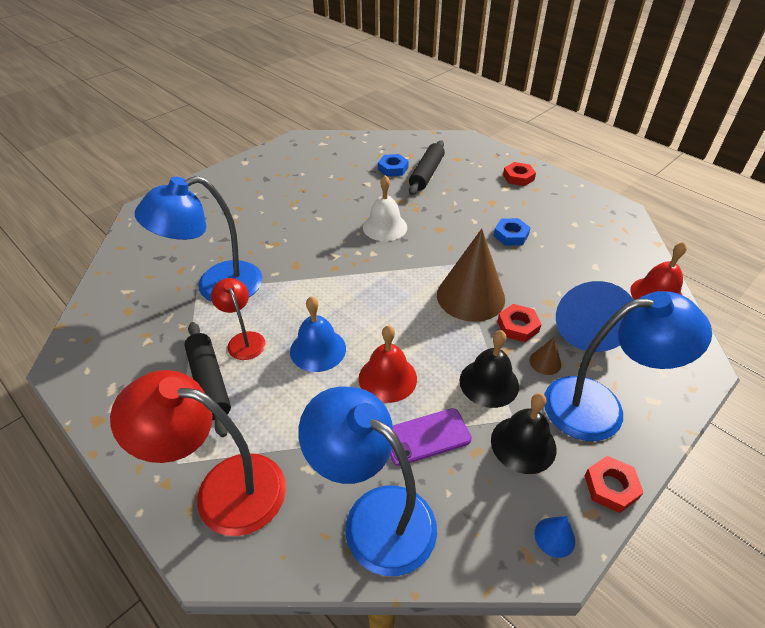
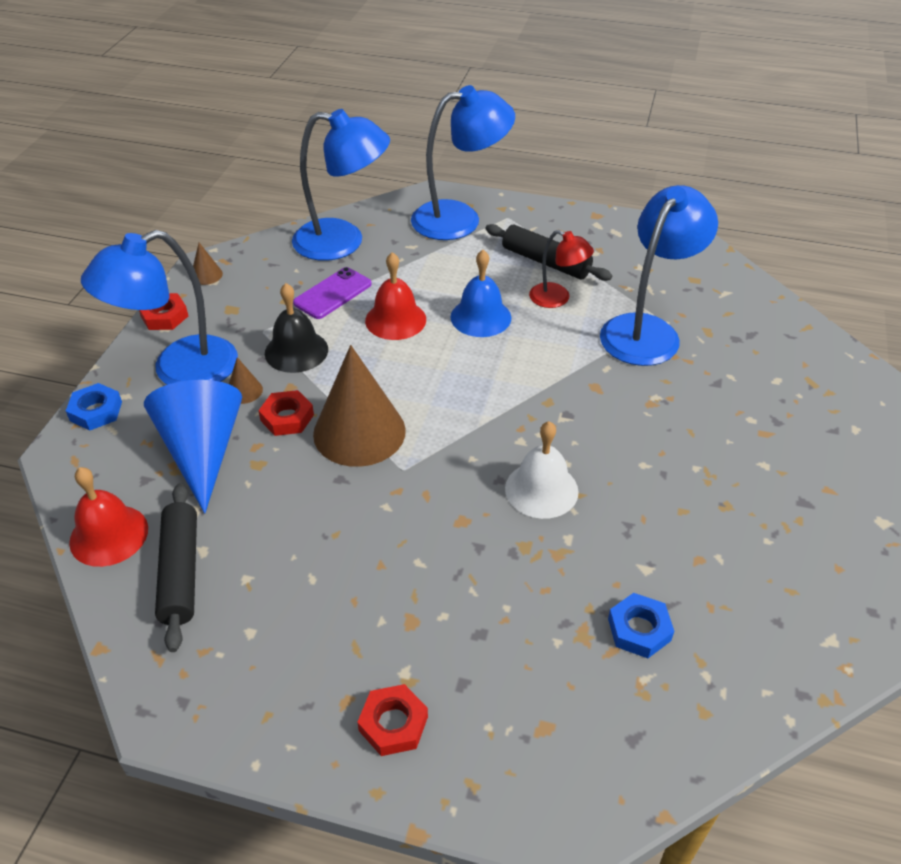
camera: 150 degrees right, 0 degrees up
(223, 489) = (460, 218): red lamp -> blue lamp
(426, 174) = (569, 645): black rolling pin -> black rolling pin (180, 572)
(511, 235) = (348, 556): blue nut -> blue nut (96, 411)
(523, 444) = (246, 317): black bell -> none
(554, 537) = (206, 275): blue cone -> brown cone

